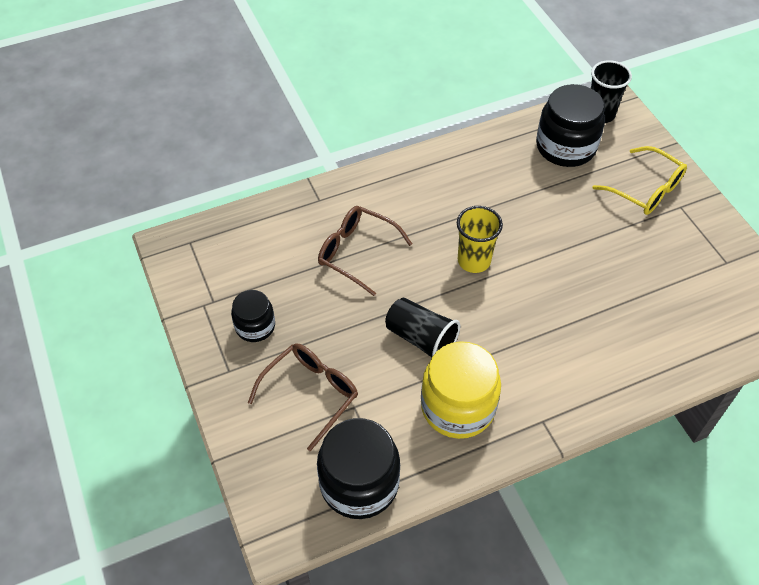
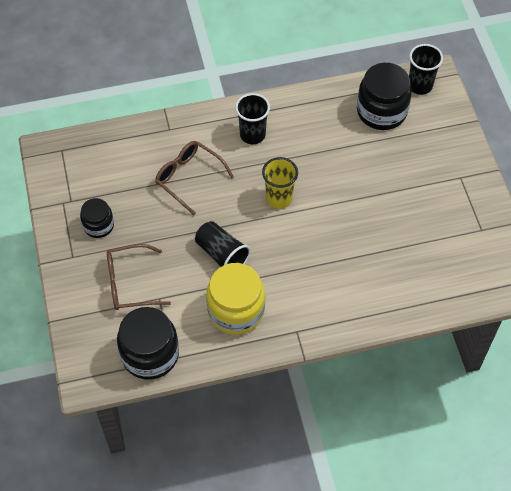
camera: 10 degrees right, 5 degrees up
(311, 393) = (130, 283): brown glasses -> brown glasses turned 150 degrees counterclockwise
(421, 193) = (252, 135): none -> black cup
(646, 190) = (436, 159): yellow glasses -> none

